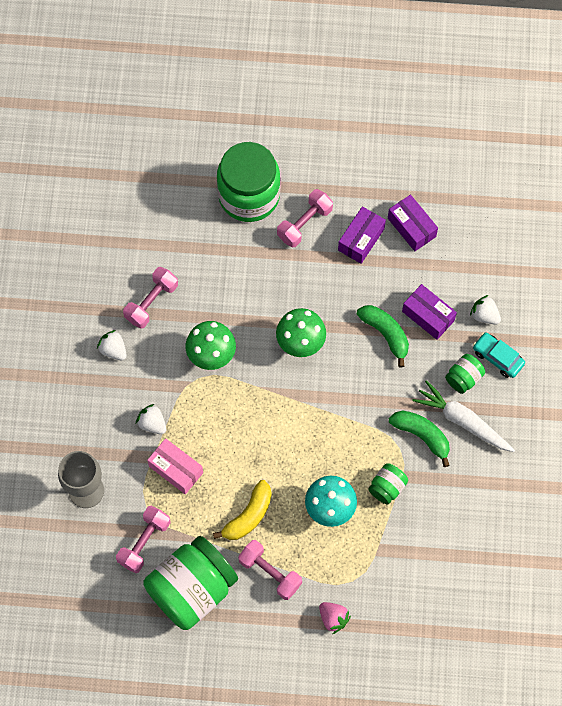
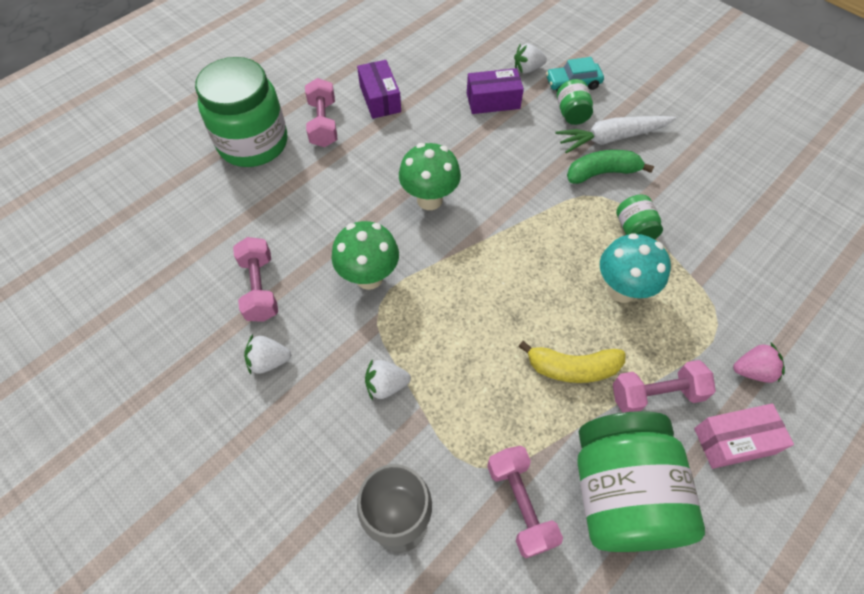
camera: 50 degrees left, 10 degrees down
(176, 469) = (459, 401): pink box -> pink box (734, 441)
(248, 516) = (572, 368): yellow banana -> yellow banana turned 105 degrees clockwise
(385, 334) = (481, 136): green banana -> none
(411, 227) = (405, 64): purple box -> none

